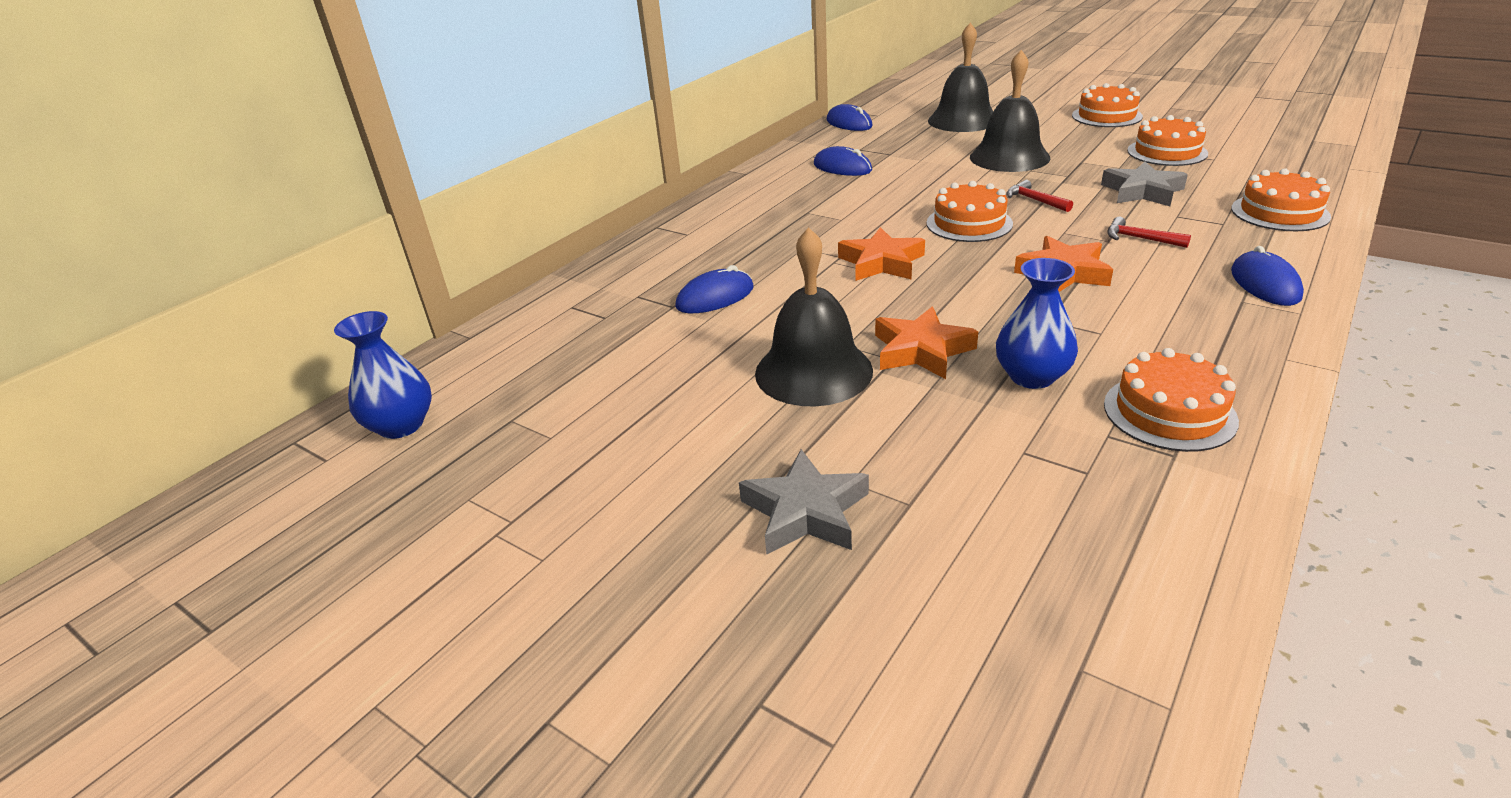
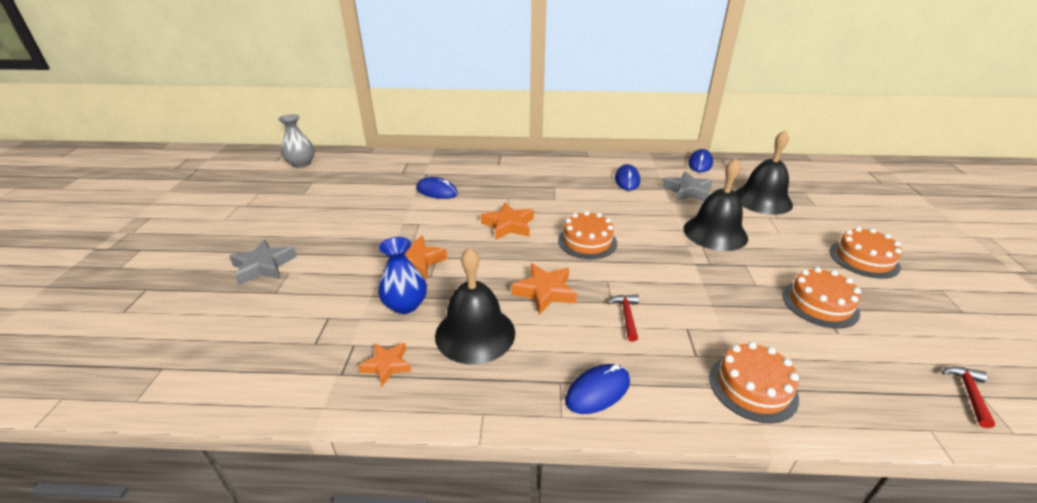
camera: 55 degrees right, 0 degrees up
(401, 425) = (301, 164): blue vase -> grey vase
(813, 371) = (379, 237): black bell -> black bell (475, 333)
(1035, 200) = (649, 258): red hammer -> red hammer (969, 394)
(1142, 191) = (717, 303): grey star -> grey star (687, 191)
(1169, 412) = (387, 365): orange cake -> orange star

